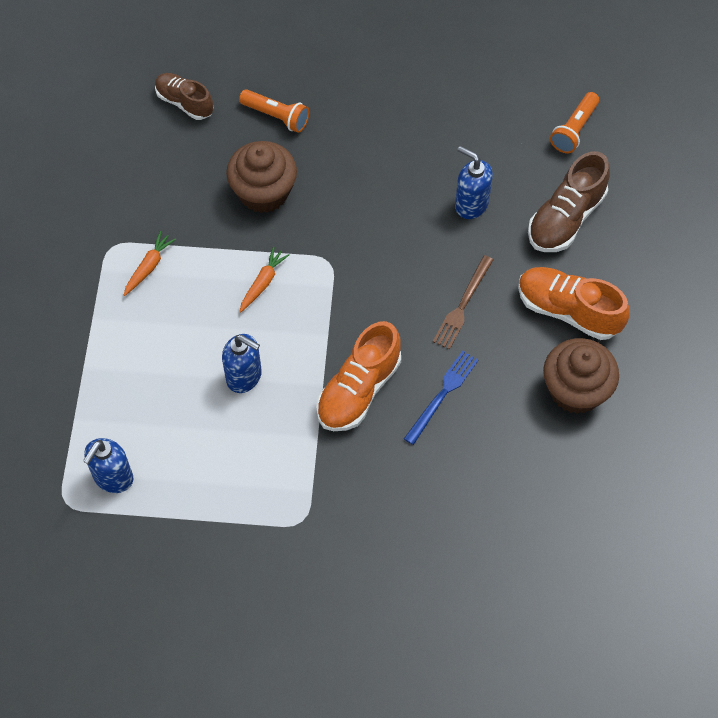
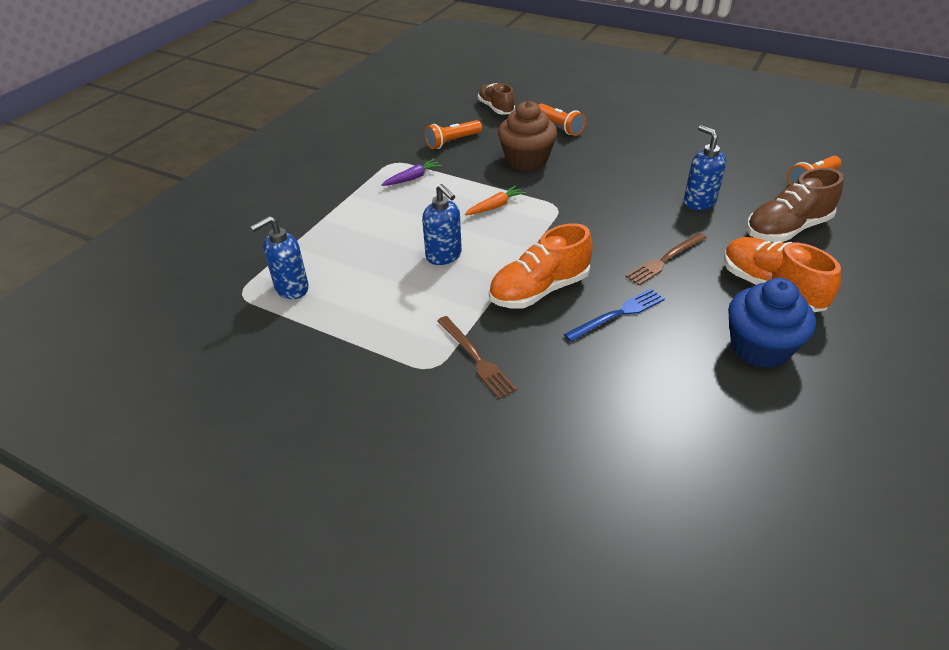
camera: 25 degrees right, 20 degrees down
(149, 267) = (412, 178): orange carrot -> purple carrot
(162, 185) = (452, 141): none -> orange flashlight
(336, 495) = (476, 358): none -> brown fork
(575, 390) = (760, 347): brown cupcake -> blue cupcake

